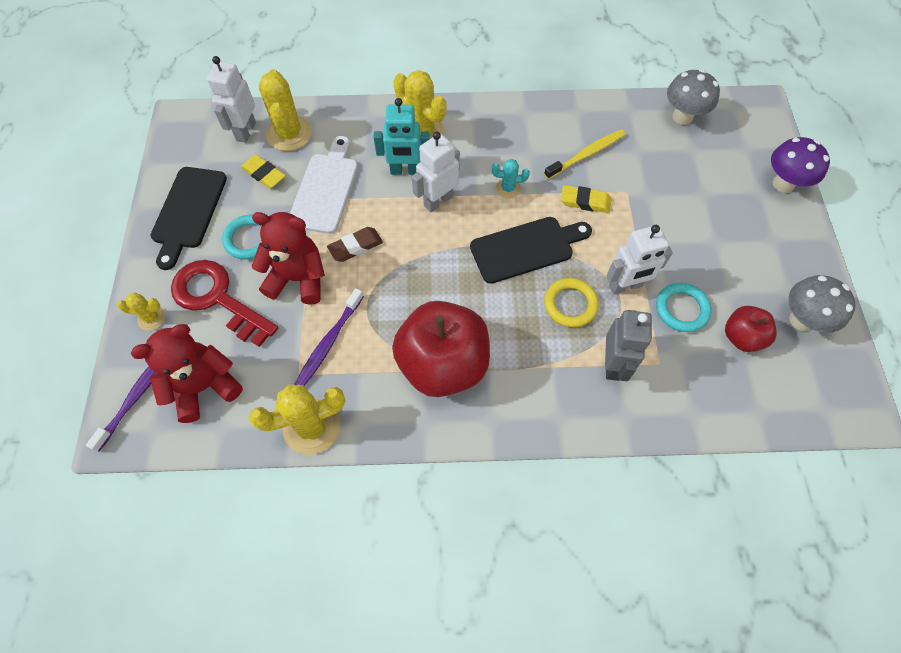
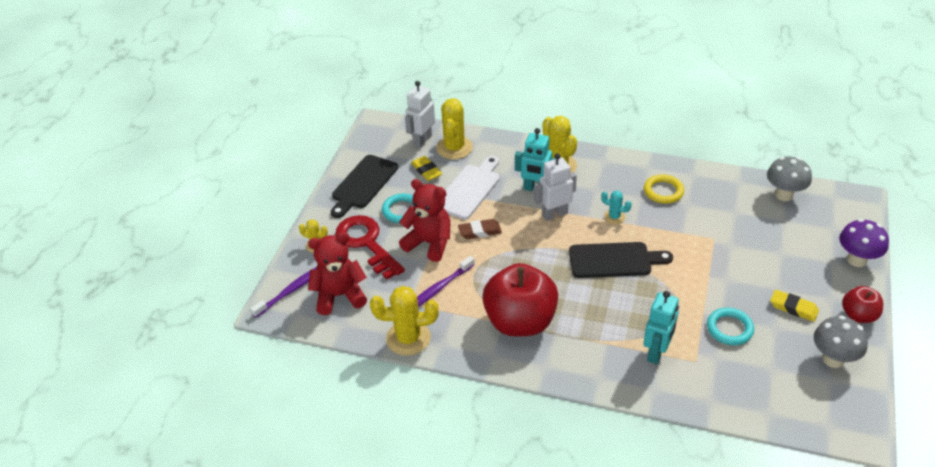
camera: 20 degrees right, 20 degrees down
(570, 304) = (636, 305): yellow ring -> yellow ring (663, 191)
(585, 202) = (675, 238): yellow eraser -> yellow eraser (793, 308)
(586, 154) = (689, 206): yellow toothbrush -> none
(613, 364) = (657, 353): grey robot -> turquoise robot
(625, 286) = (687, 303): white robot -> none
(741, 337) = (774, 359): red apple -> red apple (858, 315)

